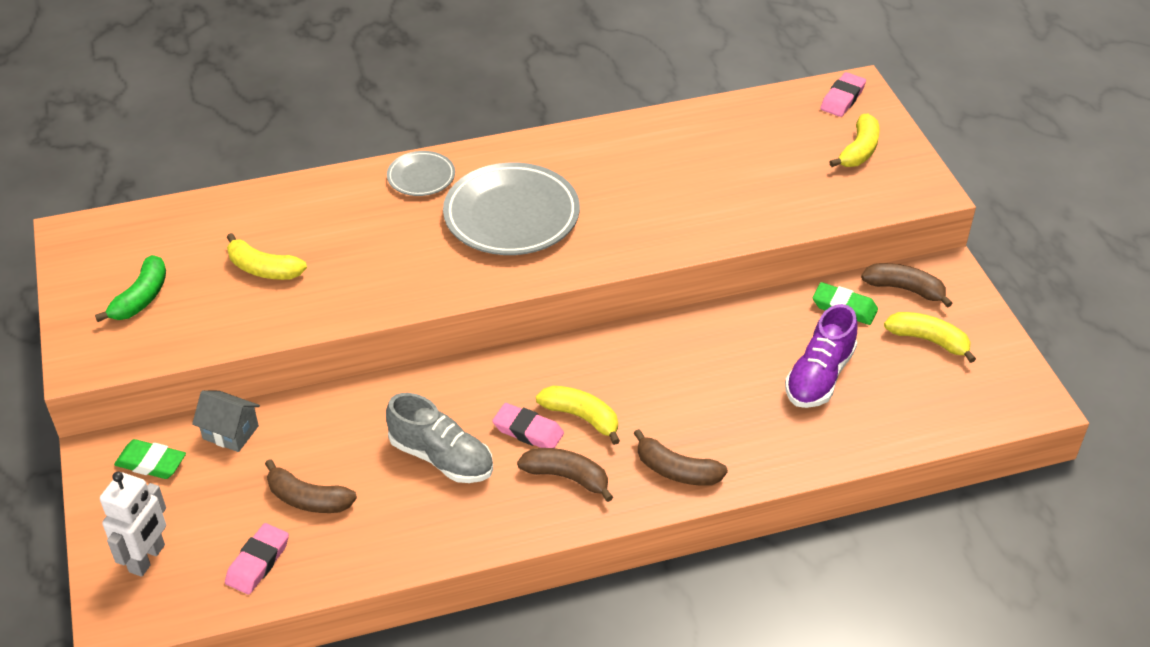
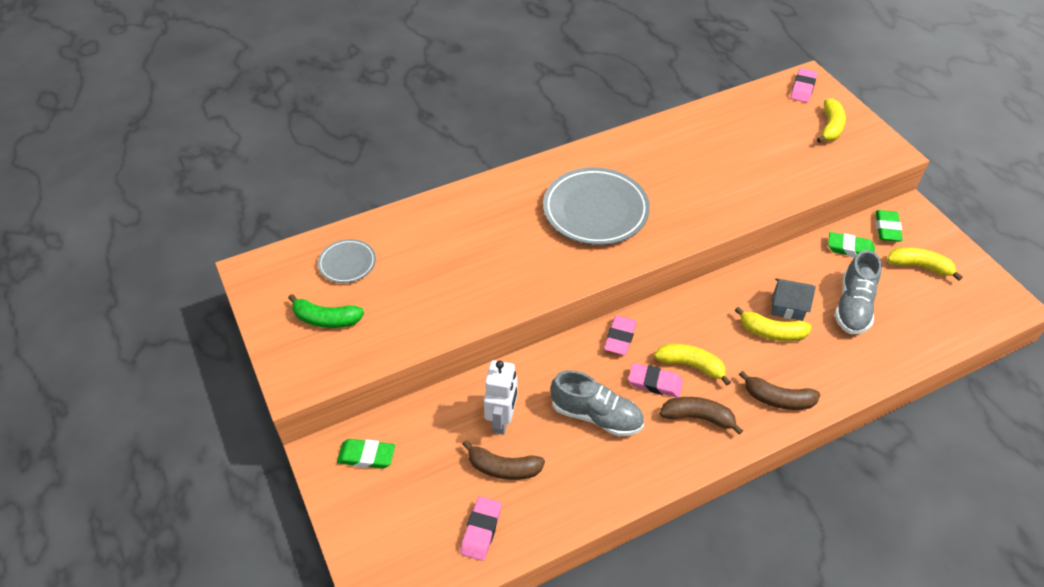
camera: 10 degrees left, 5 degrees up
(141, 298) = (326, 319): green banana -> green banana turned 90 degrees clockwise
(147, 558) = (390, 542): white robot -> white robot (502, 420)
(230, 432) = (422, 419): grey house -> grey house (787, 307)
(263, 269) = (417, 280): yellow banana -> yellow banana (771, 332)
(421, 177) = (515, 188): grey plate -> grey plate (347, 263)
(504, 374) = (620, 338): none -> pink eraser
(819, 376) = (853, 306): purple shoe -> grey shoe
(905, 289) = (887, 228): brown banana -> green eraser

